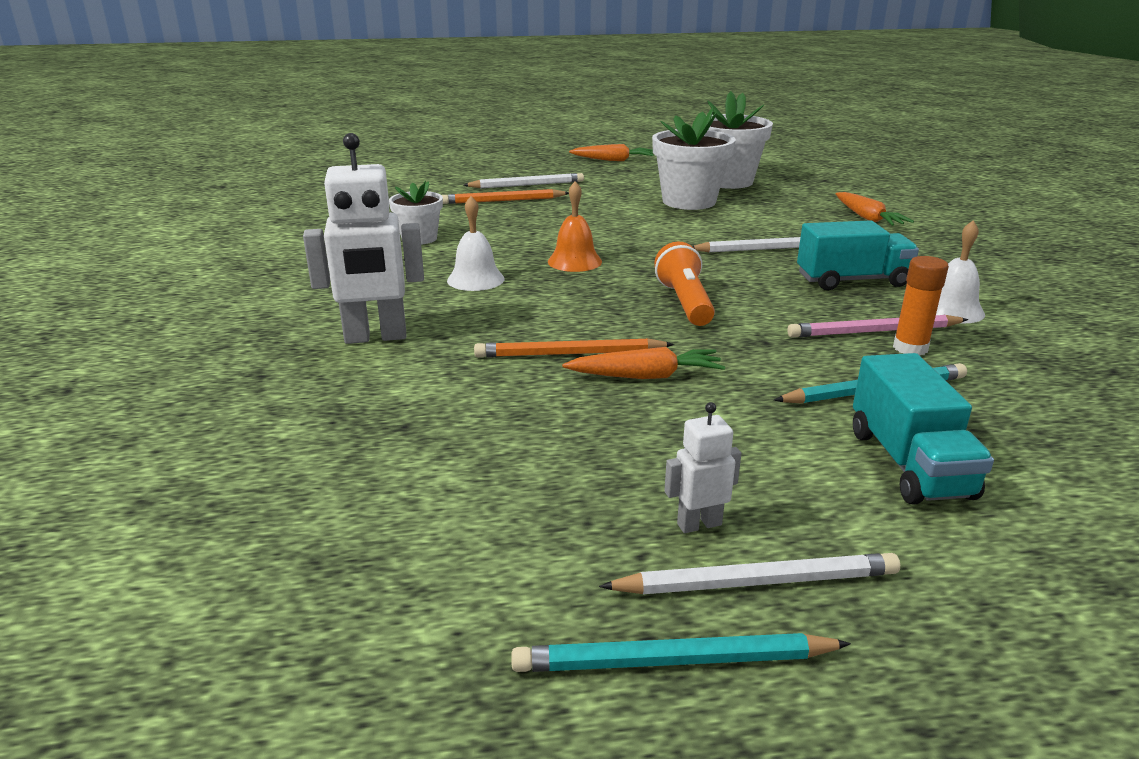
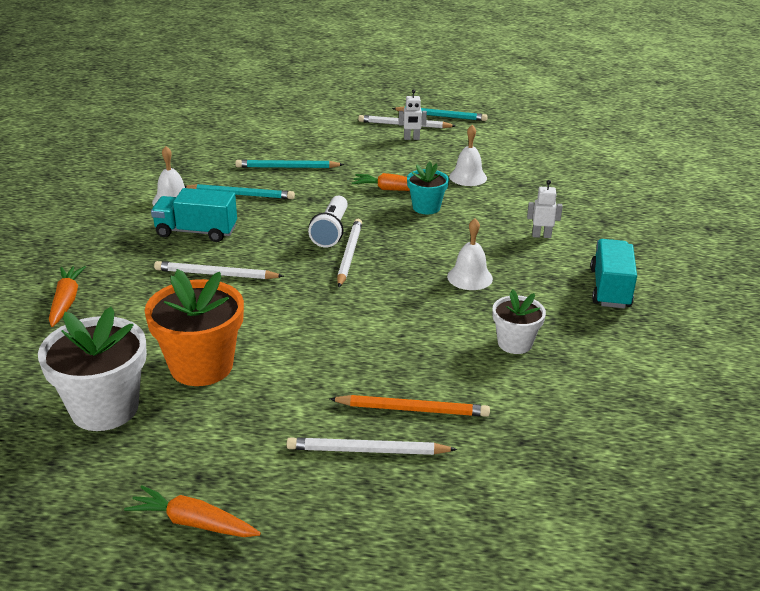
camera: 165 degrees left, 5 degrees up
(375, 337) = (541, 236): white robot -> white robot, size x0.49
(516, 426) = (468, 177): none -> white bell
(570, 354) = (426, 207): orange pencil -> turquoise flower pot
(574, 261) = (383, 285): orange bell -> none
(637, 282) = (349, 255): none -> white pencil
(684, 303) = (331, 231): orange flashlight -> white flashlight
(689, 201) = (201, 366): white flower pot -> orange flower pot
(874, 331) = (240, 195): pink pencil -> turquoise pencil
(909, 463) = (313, 142): turquoise truck -> turquoise truck (610, 288)
(910, 348) = (236, 183): orange glue stick -> none

